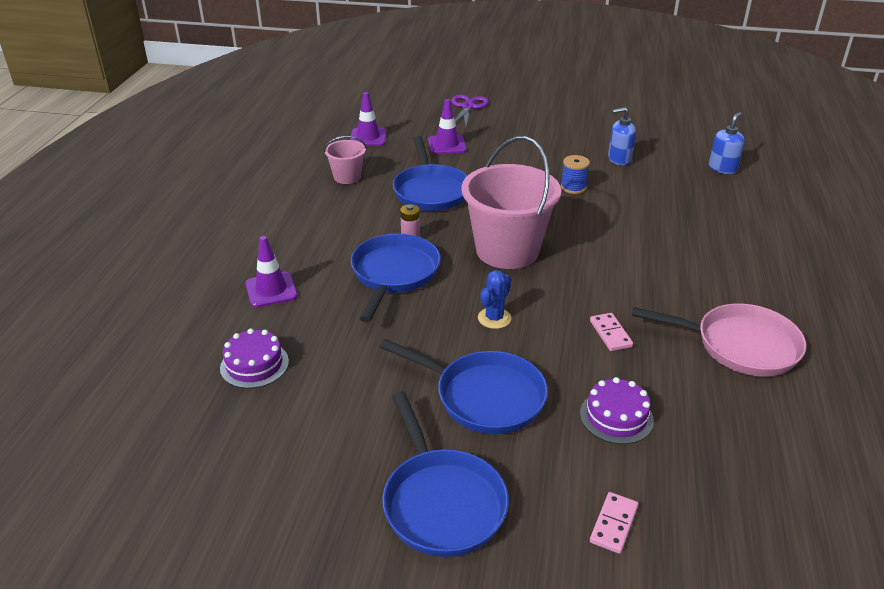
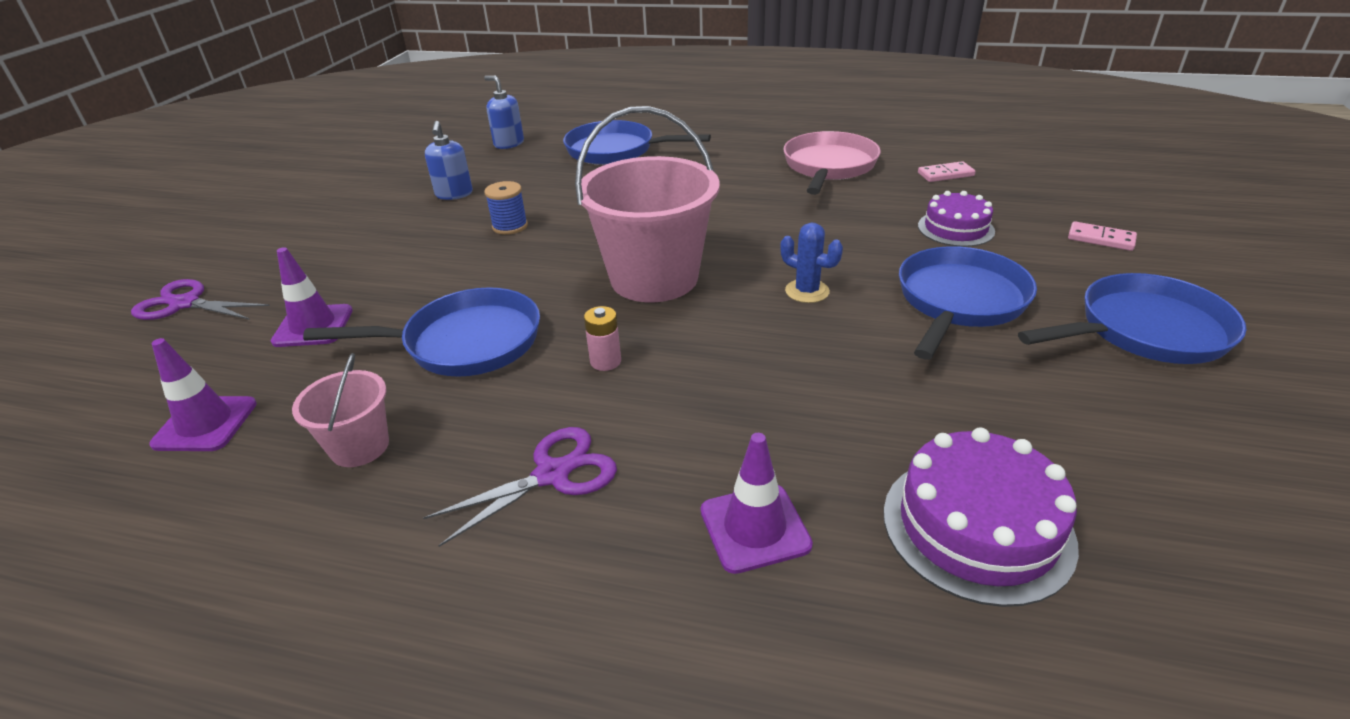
camera: 85 degrees left, 0 degrees up
(254, 364) = (977, 526): purple cake -> purple cake, size x1.50
(319, 230) = (552, 474): none -> purple scissors
(394, 274) = (707, 376): blue pan -> blue pan (616, 150)
(610, 334) = (823, 223): pink domino -> pink domino (945, 174)

